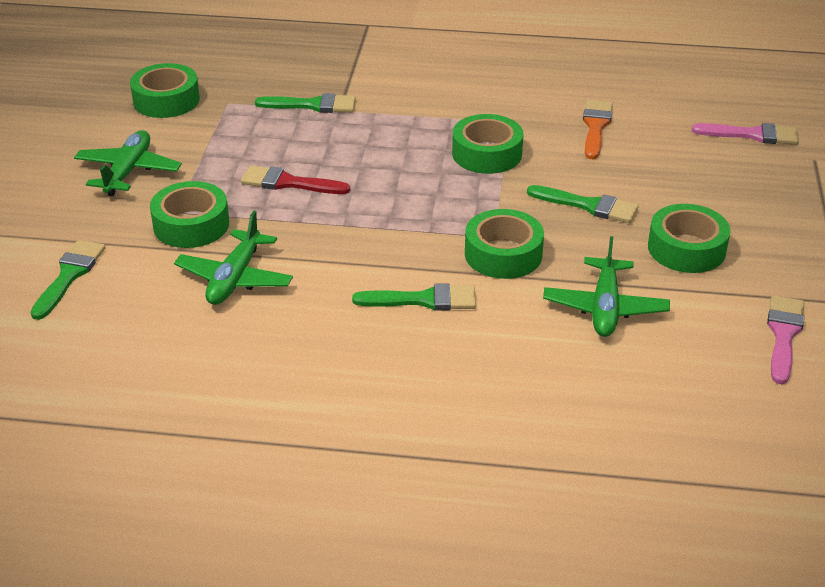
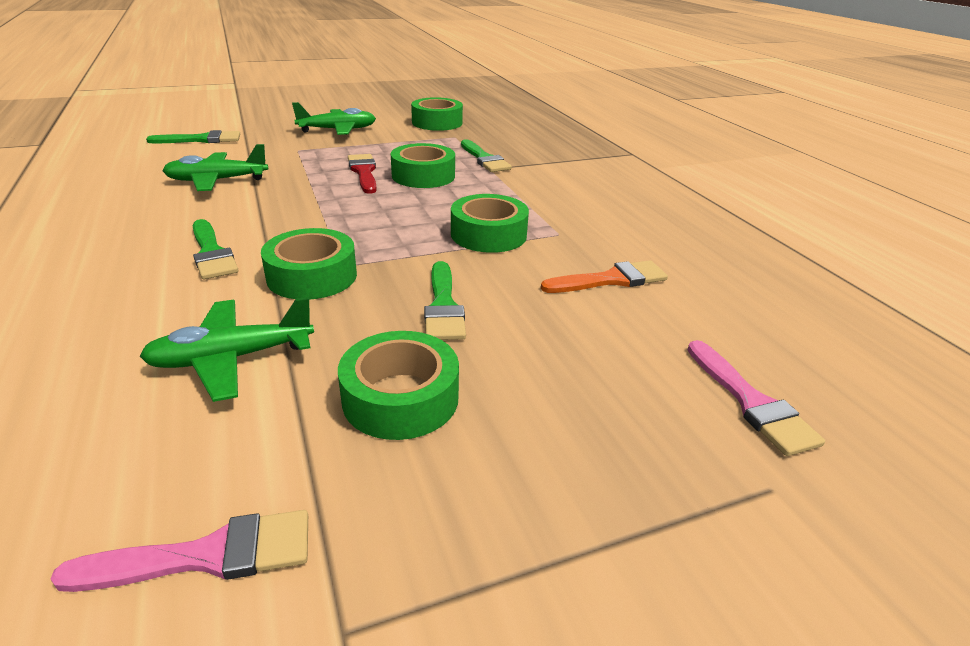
camera: 60 degrees right, 5 degrees down
(191, 225) = (283, 156): green tape -> green tape (423, 176)

